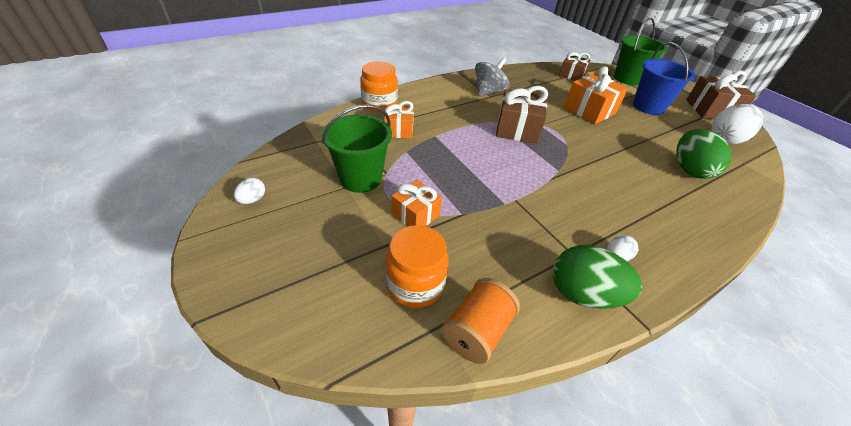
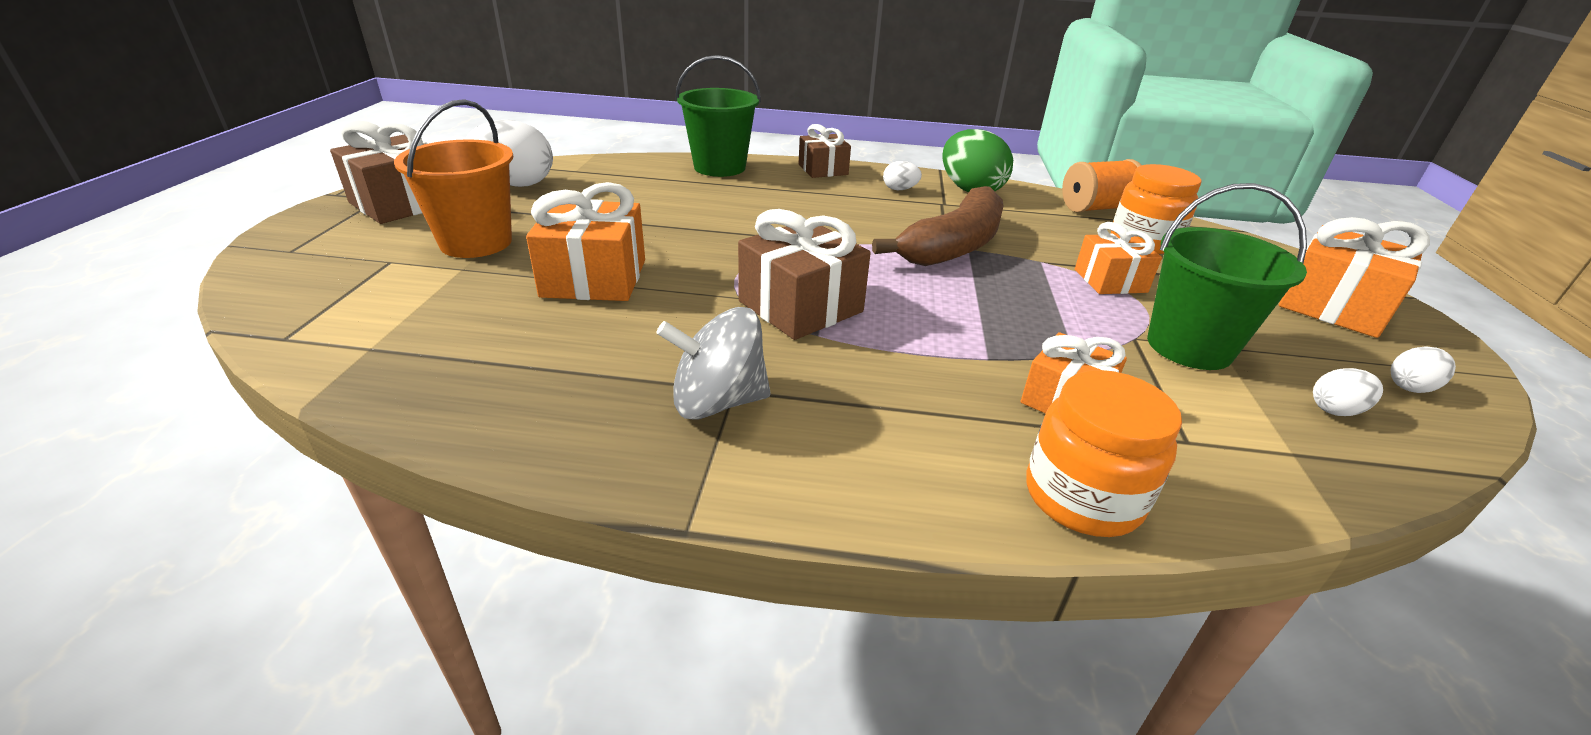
camera: 140 degrees left, 10 degrees down
(274, 263) = (1332, 306): none -> orange gift
(296, 168) = (1335, 410): none -> white egg
(513, 202) = (953, 246): none -> brown banana
(571, 75) = (410, 351): brown gift -> brown gift (823, 170)
(627, 79) = (328, 290): green bucket -> green bucket (719, 167)
(648, 107) = (476, 242): blue bucket -> orange bucket
(689, 170) = (658, 189): green egg -> none

